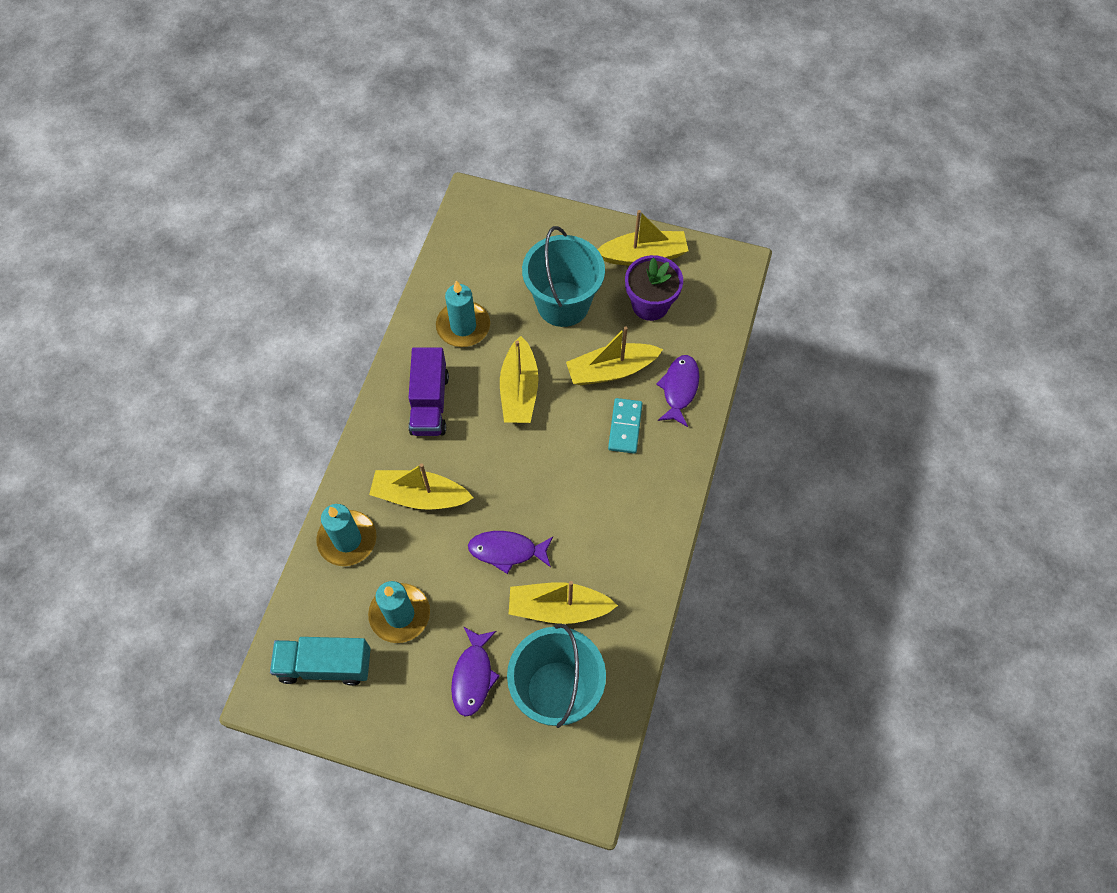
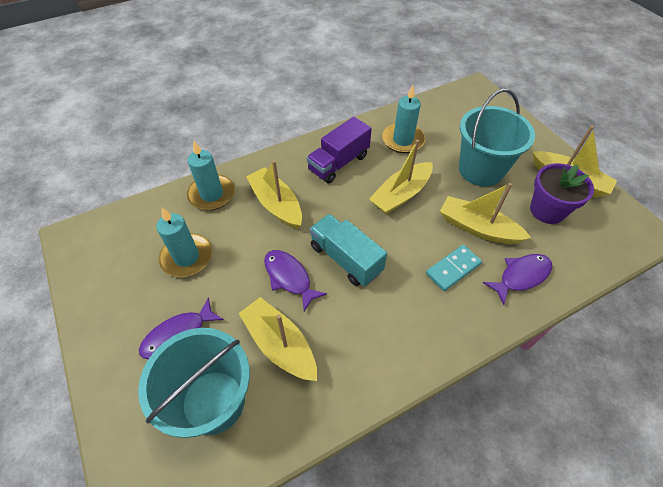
camera: 45 degrees right, 10 degrees down
(325, 665) = (117, 248): turquoise truck -> turquoise truck (345, 259)

